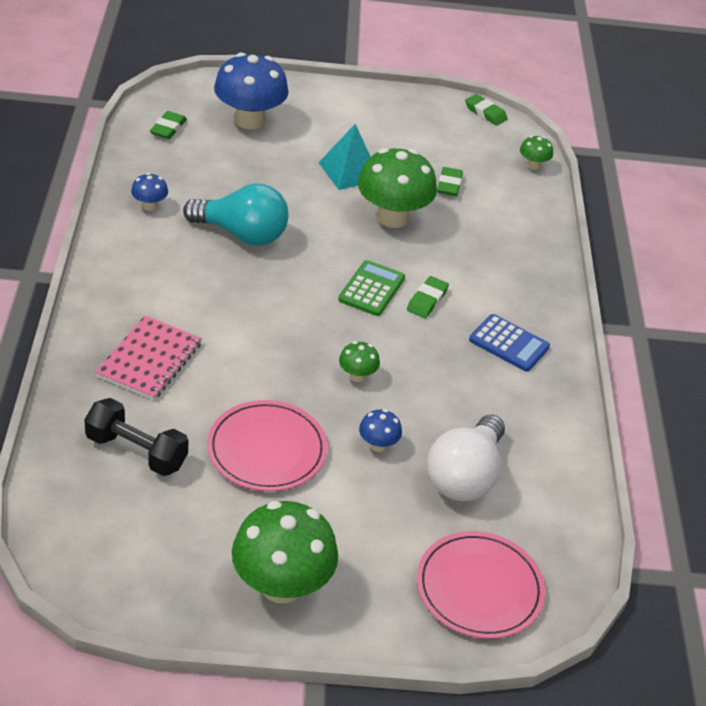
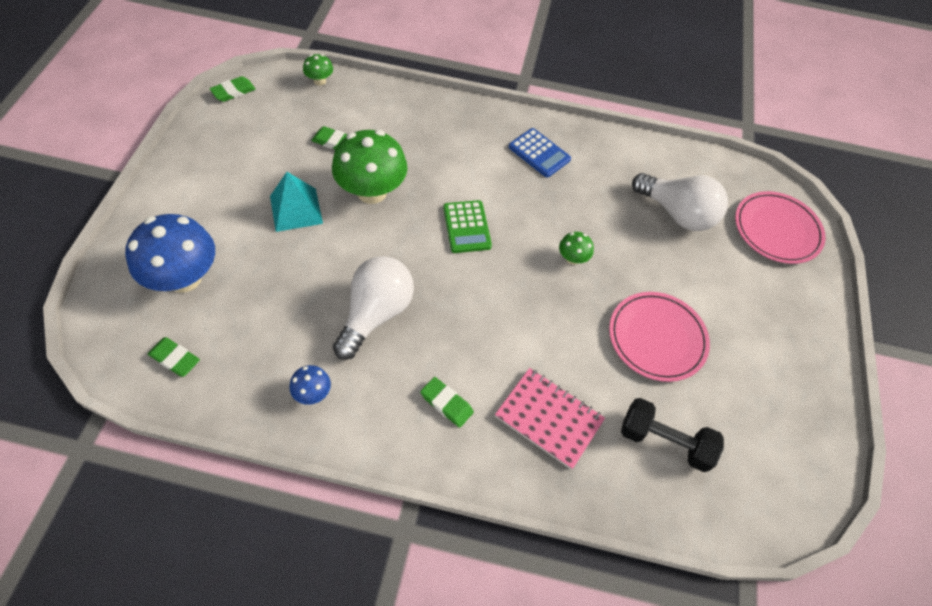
camera: 80 degrees left, 15 degrees up
(136, 451) = (664, 441): black dumbbell -> black dumbbell turned 75 degrees clockwise
(242, 234) = (375, 314): turquoise light bulb -> white light bulb
(282, 585) = (792, 350): green mushroom -> none
(371, 289) = (467, 227): green calculator -> green calculator turned 135 degrees counterclockwise
(378, 445) = (648, 260): blue mushroom -> none
(427, 300) = (485, 192): green eraser -> green eraser (446, 403)
(509, 343) = (539, 153): blue calculator -> blue calculator turned 90 degrees clockwise

